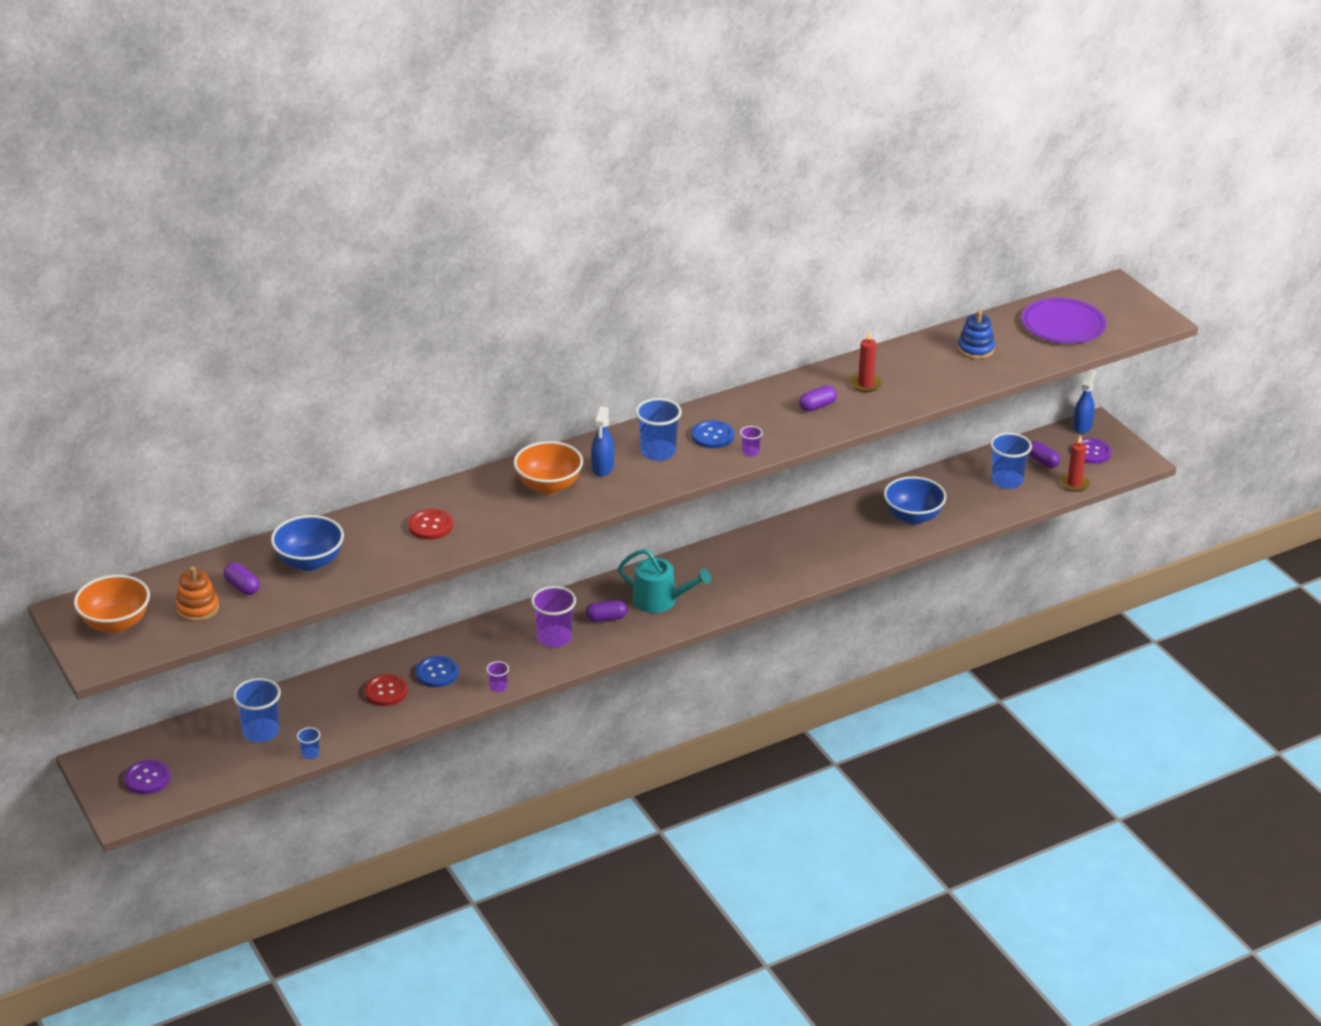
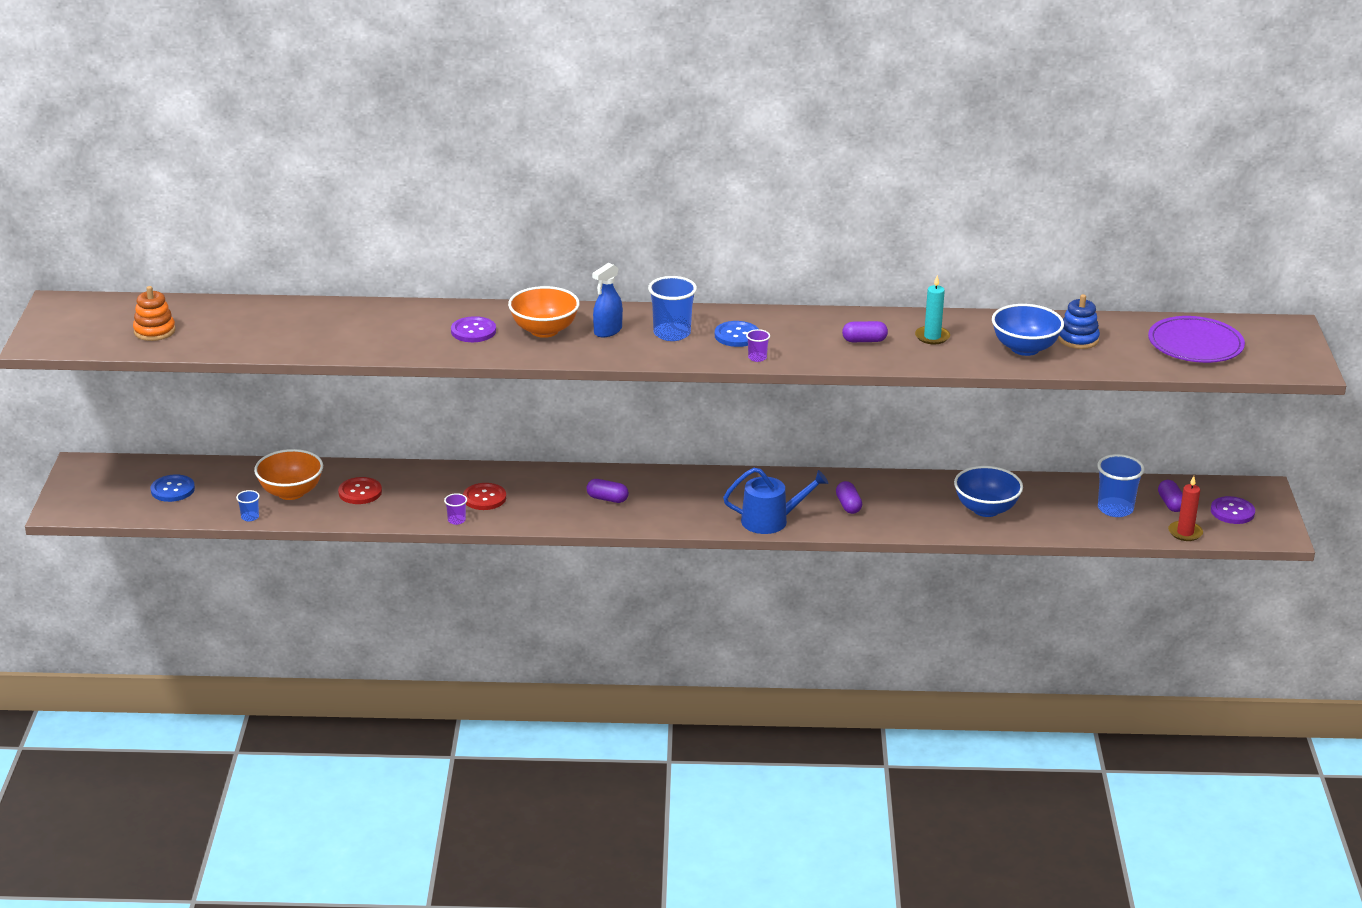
camera: 30 degrees right, 5 degrees down
(116, 623) = (82, 322): orange bowl -> orange bowl (291, 492)
(147, 778) = (107, 491): purple button -> purple button (473, 331)
(242, 587) = (207, 327): purple capsule -> purple capsule (848, 505)
(261, 732) = (229, 488): blue cup -> none
(309, 562) = (280, 326): blue bowl -> blue bowl (1025, 348)
(430, 526) = (409, 330): red button -> red button (484, 498)
(437, 673) = (417, 492): blue button -> blue button (172, 490)
(554, 638) = (545, 499): purple cup -> none
(660, 601) = (670, 501): turquoise watering can -> none
(758, 589) = (770, 521): none -> blue watering can
(865, 384) = (932, 337): red candle -> turquoise candle
(1082, 427) = (1245, 487): blue spray bottle -> none

